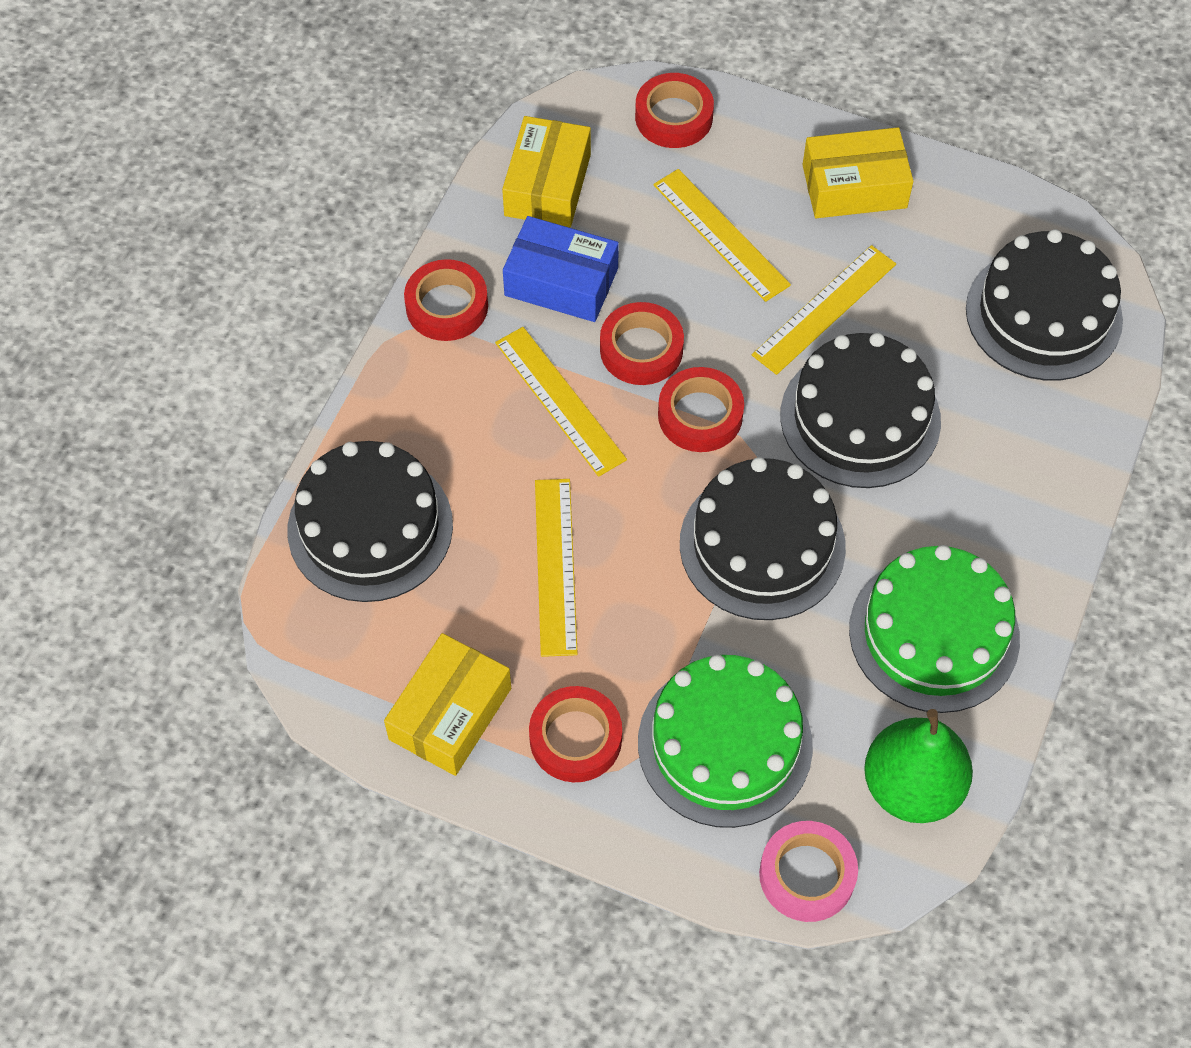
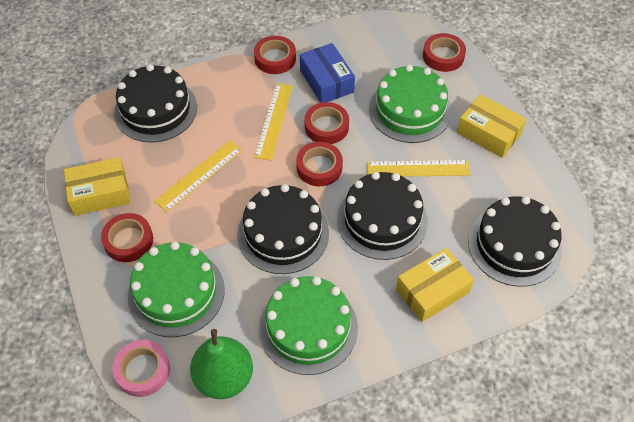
camera: 45 degrees right, 5 degrees down
(548, 185) = (364, 45): yellow box -> yellow box (432, 291)
(721, 234) = (410, 110): yellow ruler -> green cake

